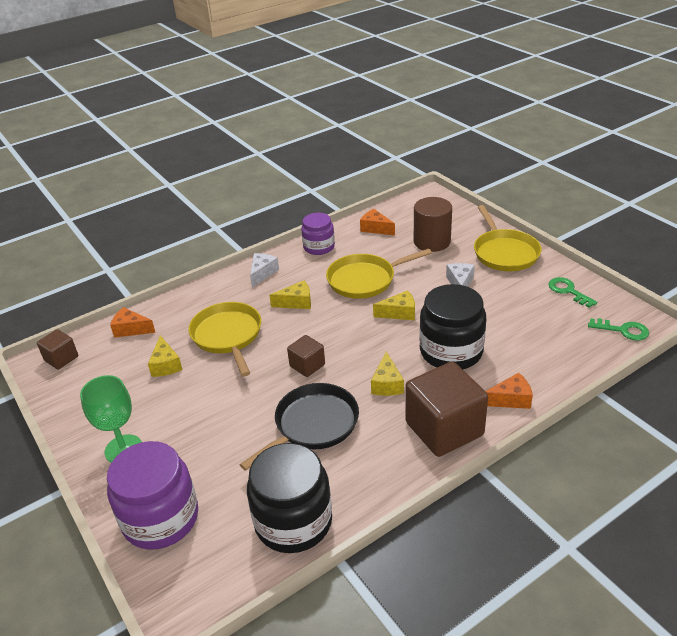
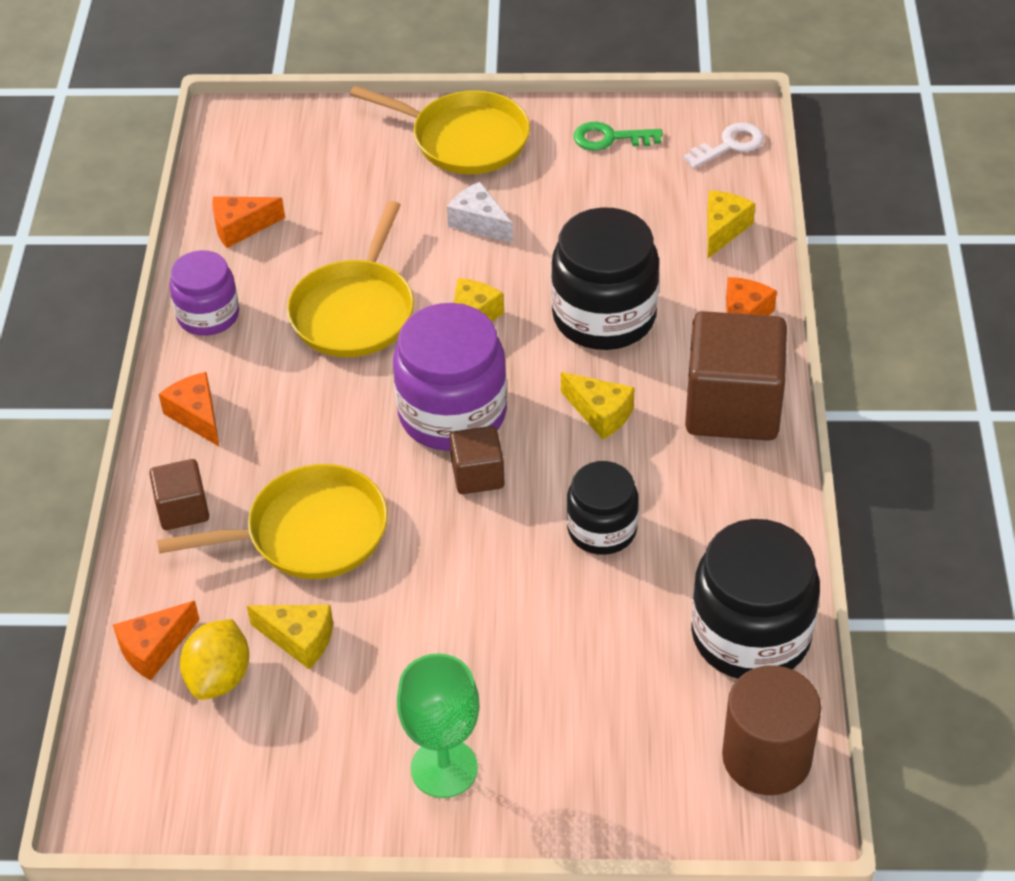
camera: 55 degrees left, 10 degrees up
(61, 358) = (130, 775): brown cube -> brown cube (183, 509)
(128, 354) = (219, 677): none -> yellow lemon
(161, 518) = (623, 776): purple jar -> purple jar (452, 414)
(227, 335) = (310, 532): yellow pan -> yellow pan turned 150 degrees clockwise
(262, 273) = (196, 416): white cheese -> orange cheese
(296, 302) = (320, 414): yellow cheese -> yellow cheese (723, 229)
(313, 424) = (602, 529): black pan -> black jar
(432, 242) = (350, 191): brown cylinder -> brown cylinder (766, 757)
(623, 330) = (729, 145): green key -> white key

